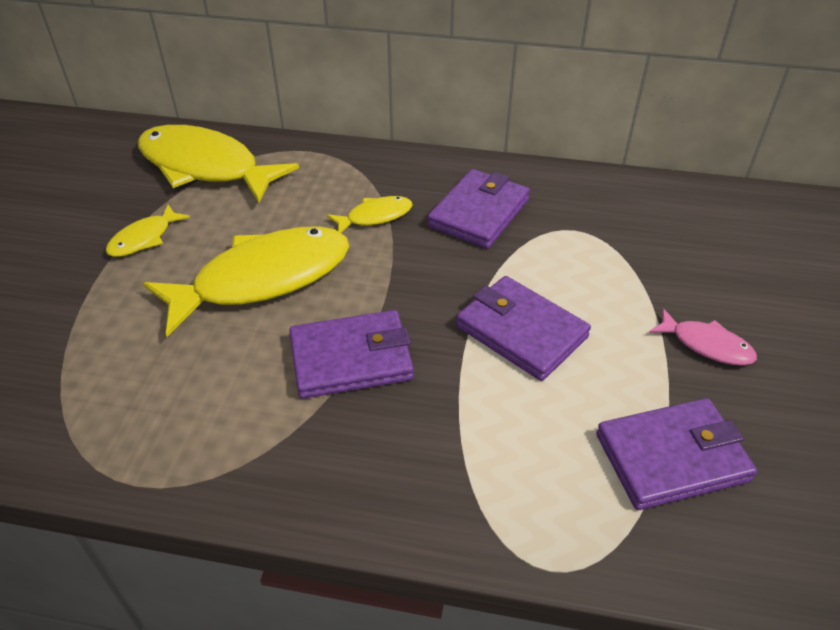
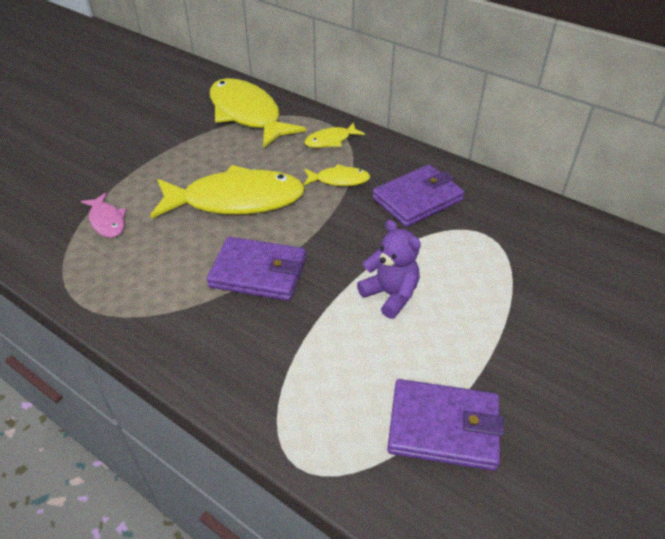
camera: 25 degrees right, 0 degrees up
(144, 238) = (180, 151): yellow fish -> yellow fish (331, 140)
(521, 332) = (390, 295): purple wallet -> purple teddy bear
(706, 345) = (533, 355): pink fish -> pink fish (107, 221)

